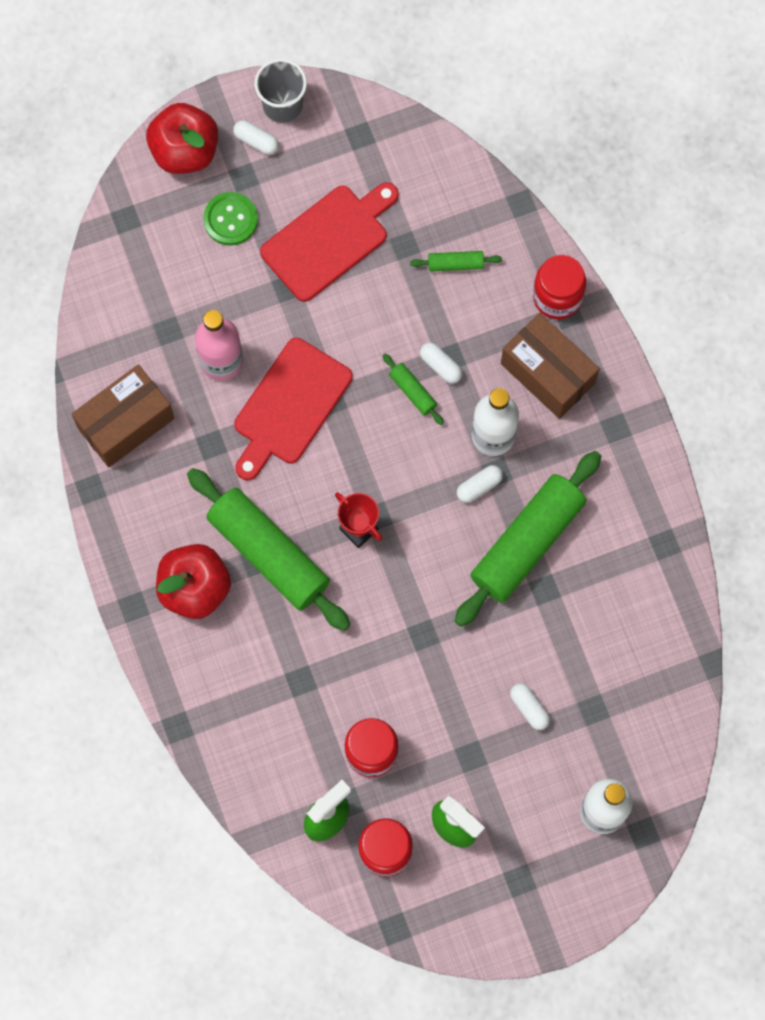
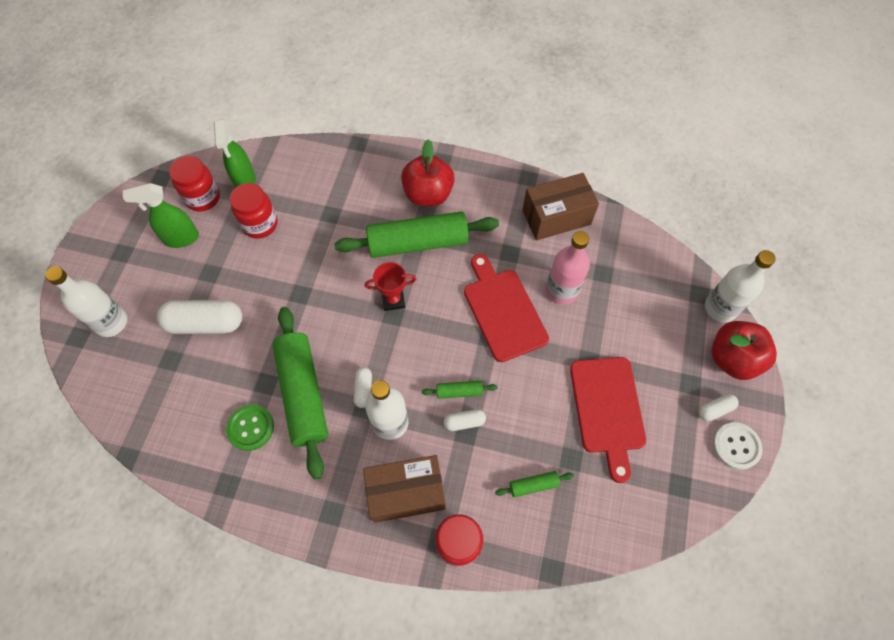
camera: 125 degrees right, 10 degrees down
(126, 423) = (556, 217): brown box -> brown box turned 75 degrees clockwise
(129, 190) = (720, 308): none -> white bottle
(230, 219) = (661, 356): green button -> green button (250, 428)
(282, 105) = (736, 446): grey cup -> white button
(455, 264) = (533, 485): green rolling pin -> green rolling pin turned 45 degrees clockwise
(529, 708) = (205, 323): white capsule -> white capsule, size x2.05

